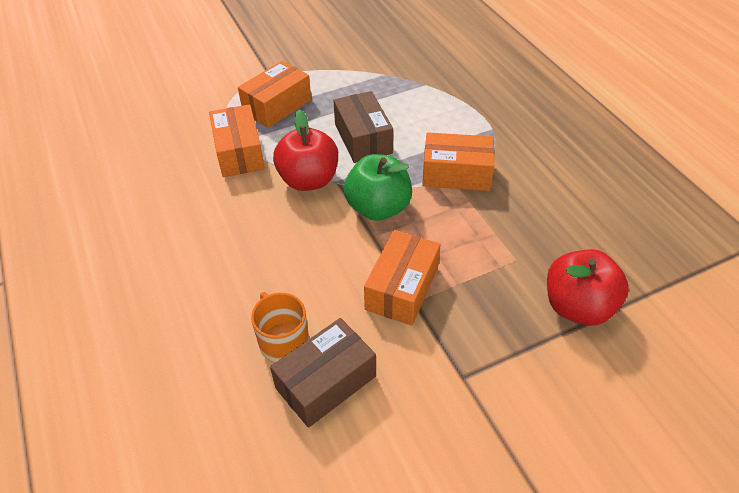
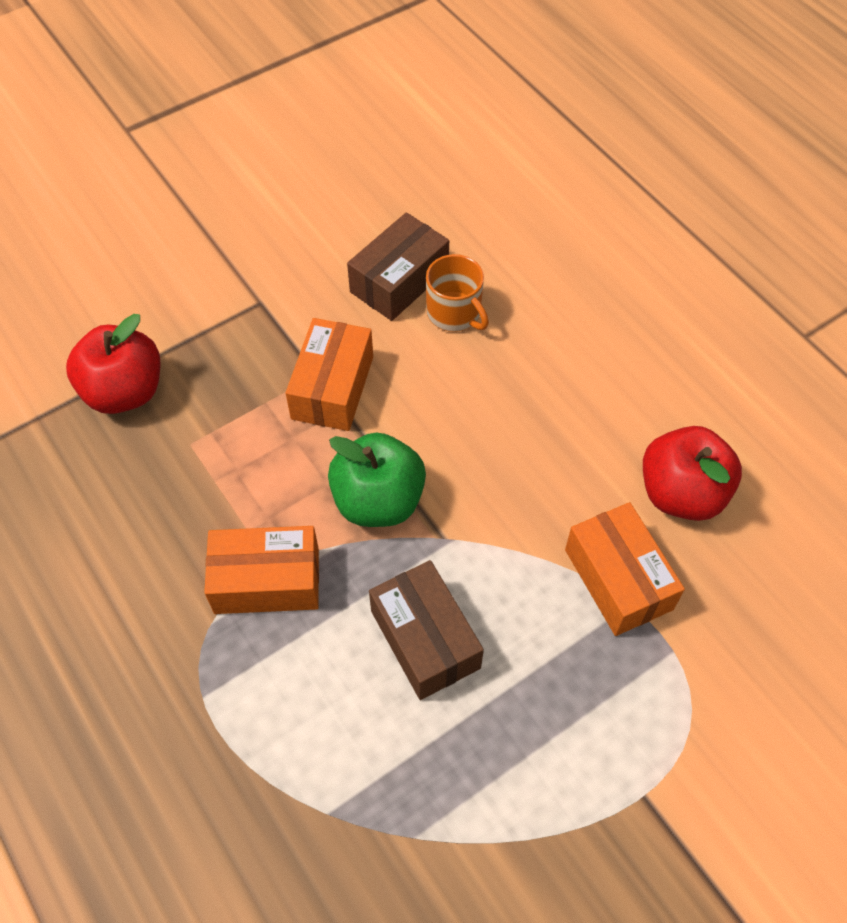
camera: 170 degrees right, 10 degrees up
(277, 106) = (598, 704): orange box -> none
(308, 180) = (491, 538): red apple -> red apple (681, 493)

